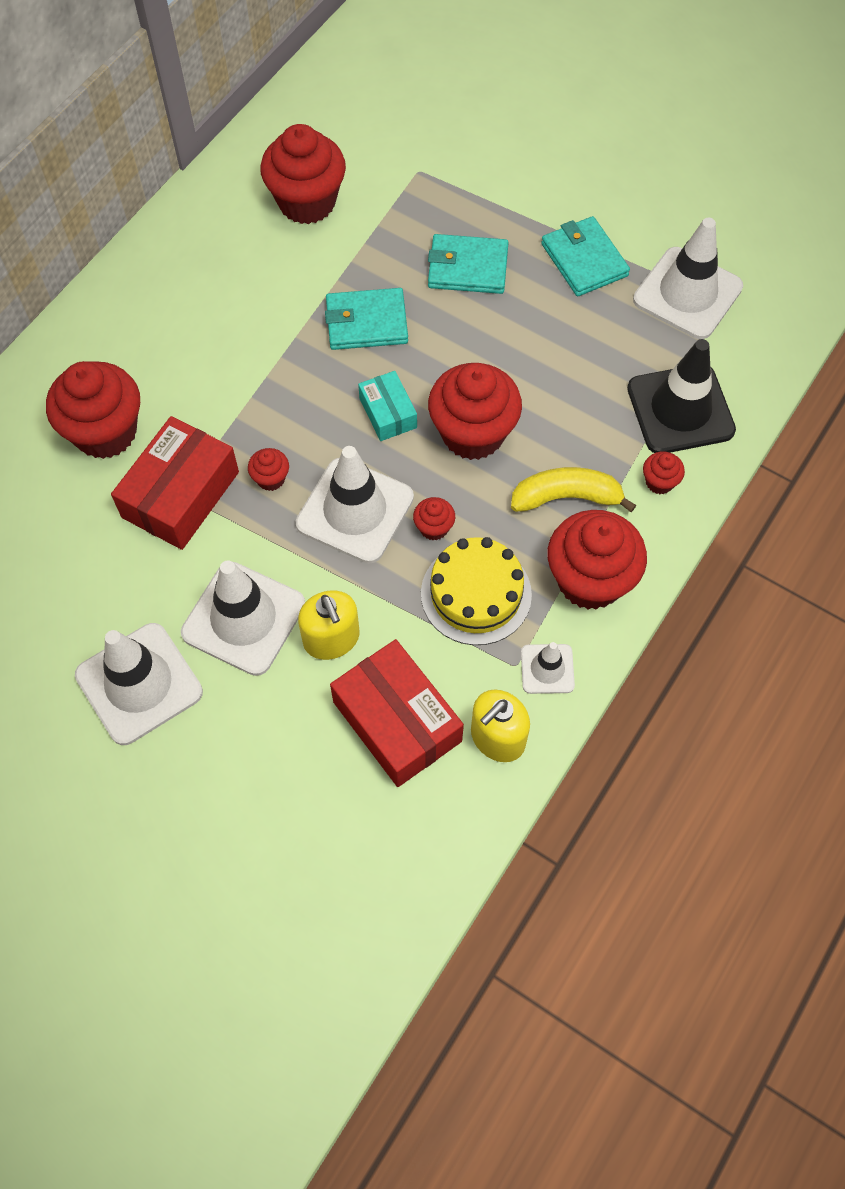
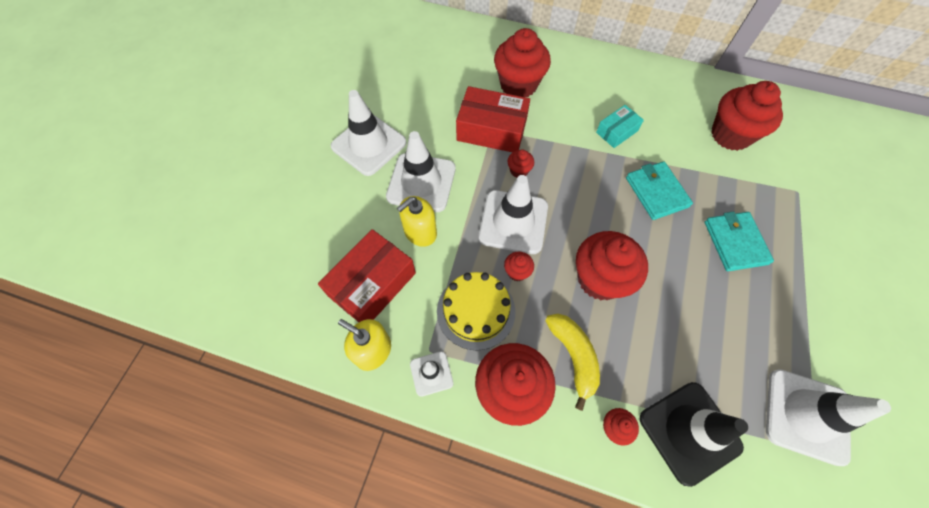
camera: 75 degrees right, 0 degrees up
(388, 413) = (593, 222): turquoise box -> turquoise box (617, 131)
(584, 260) = (790, 323): turquoise wallet -> none

